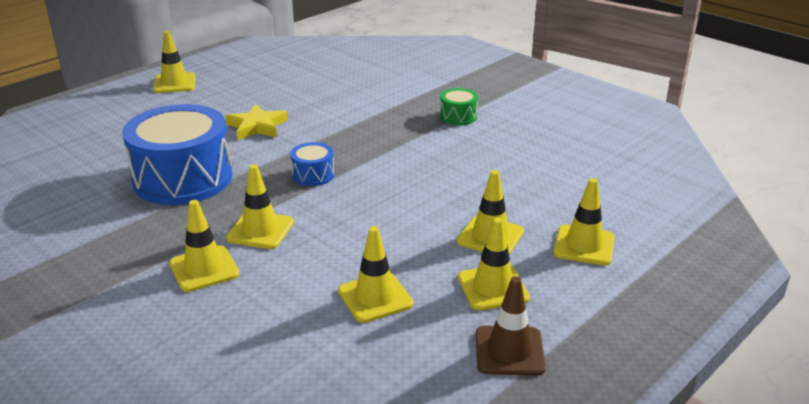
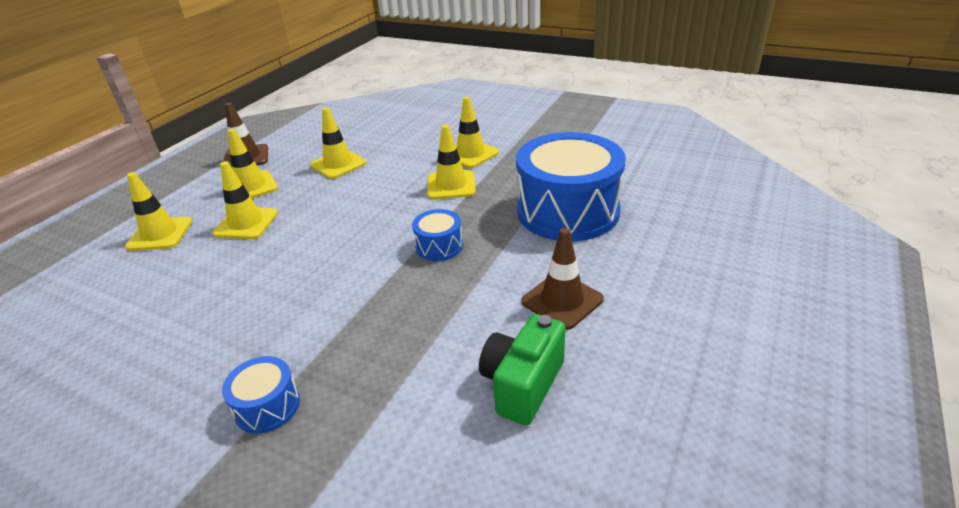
camera: 165 degrees right, 5 degrees up
(174, 83) = (797, 365): yellow traffic cone -> none
(257, 126) = (562, 300): yellow star -> brown traffic cone
(315, 100) = (522, 384): none -> green camera
(458, 116) = (267, 406): green drum -> blue drum

